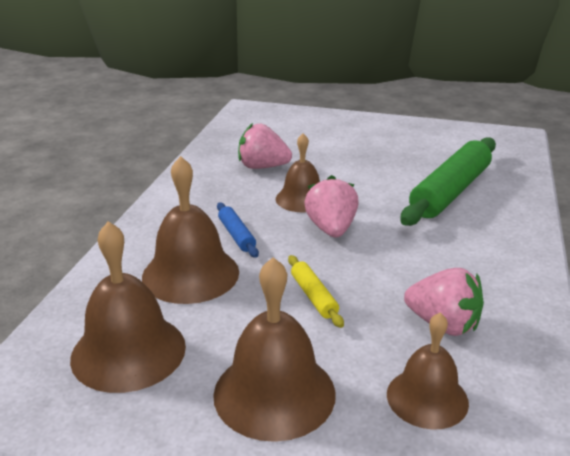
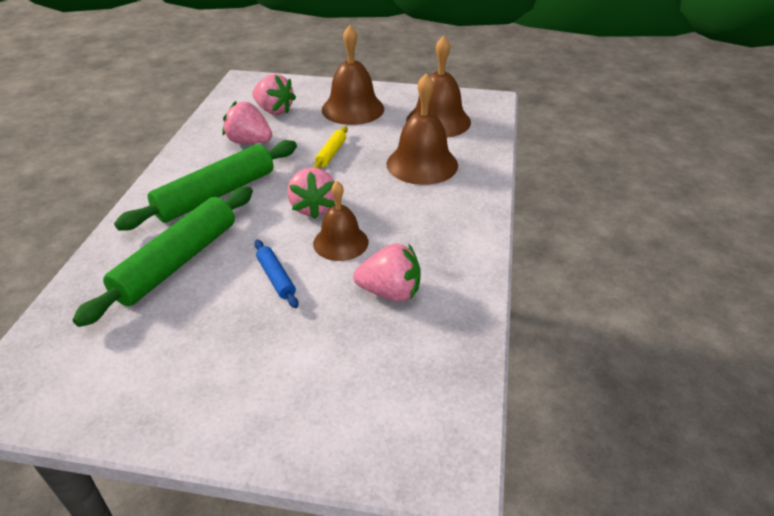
camera: 175 degrees right, 10 degrees up
(237, 235) = (396, 197): blue rolling pin -> blue rolling pin (276, 278)
(313, 296) = (331, 153): yellow rolling pin -> yellow rolling pin turned 45 degrees clockwise
(427, 398) = (274, 110): brown bell -> pink strawberry
(449, 248) = (216, 195): none -> green rolling pin

